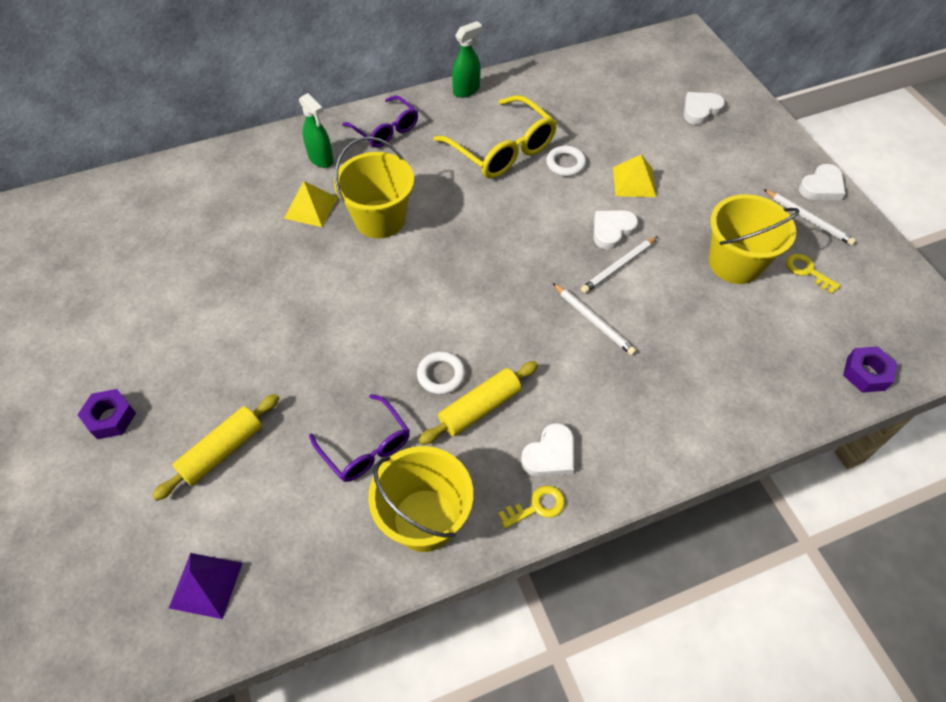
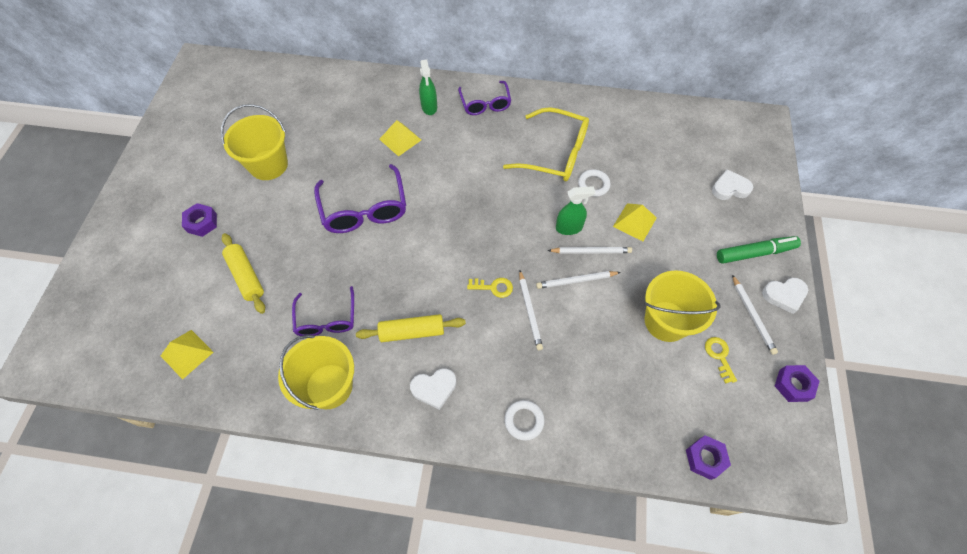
camera: 30 degrees right, 5 degrees up
(206, 585) = (187, 354): purple pyramid -> yellow pyramid
(222, 451) = (246, 276): yellow rolling pin -> yellow rolling pin turned 75 degrees clockwise
(323, 303) = (364, 209): none -> purple glasses
(380, 219) = (438, 168): yellow bucket -> yellow bucket (268, 165)
(441, 375) = (403, 296): white ring -> white ring (524, 421)
(466, 90) = (561, 97): green spray bottle -> green spray bottle (569, 228)
(502, 150) = (555, 154): yellow glasses -> yellow glasses turned 60 degrees counterclockwise
(537, 506) = (402, 418): yellow key -> yellow key (493, 287)
(612, 231) = (591, 251): white heart -> white pencil
(767, 160) = (755, 253): none -> green marker
(889, 264) = (793, 385): none -> purple nut

